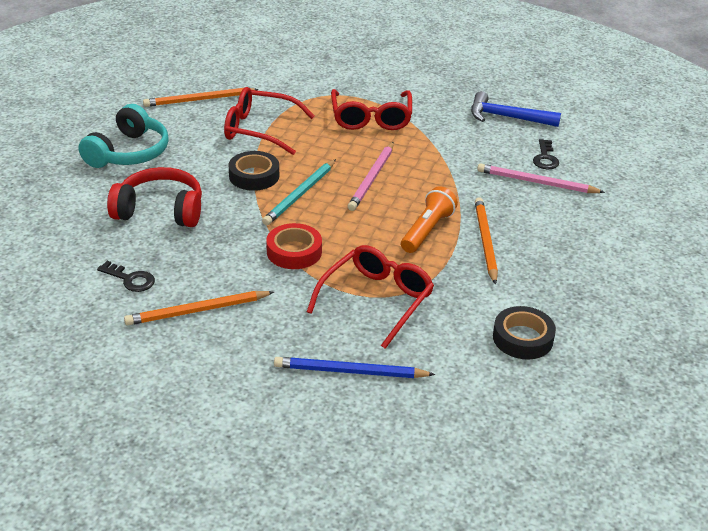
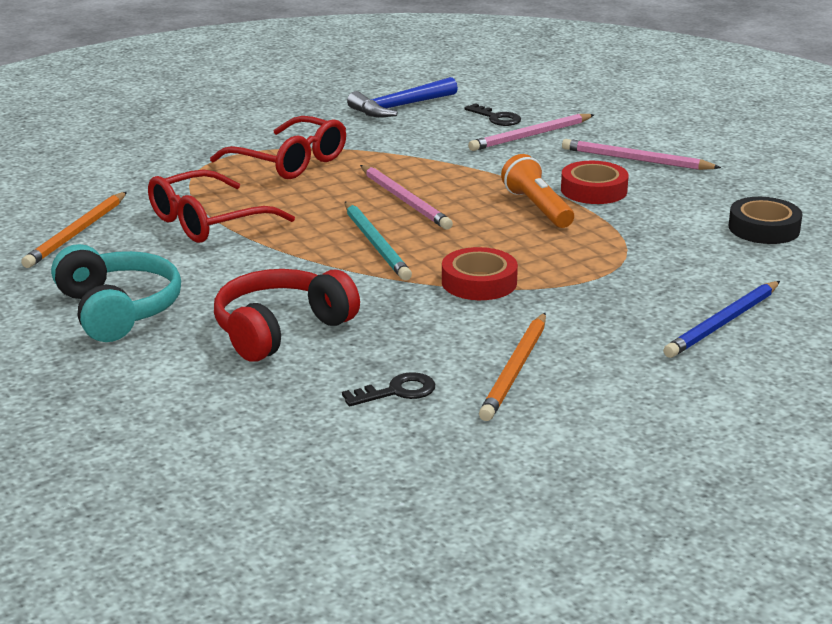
camera: 50 degrees left, 10 degrees down
(254, 176) = (298, 255): black tape -> none
(376, 300) = (622, 271): red glasses -> none
(485, 241) = (593, 190): orange pencil -> red tape
(560, 239) = (635, 160): none -> pink pencil

